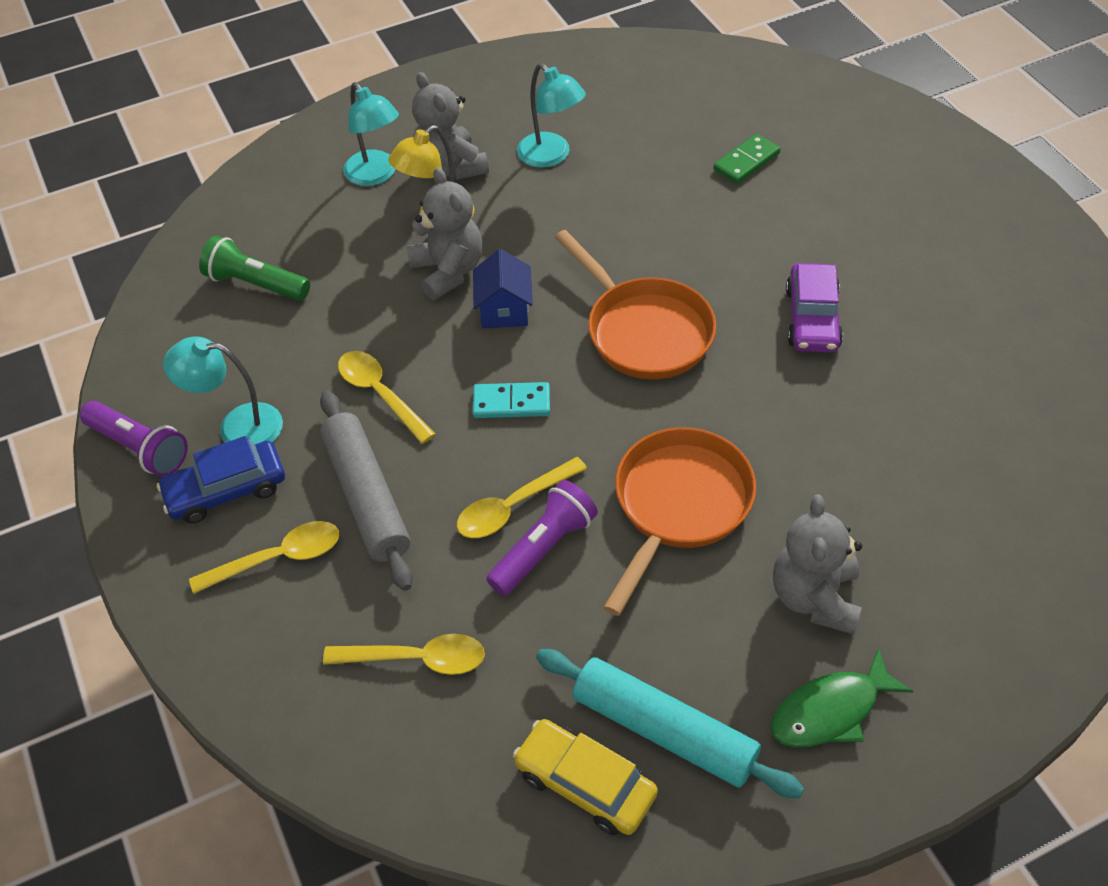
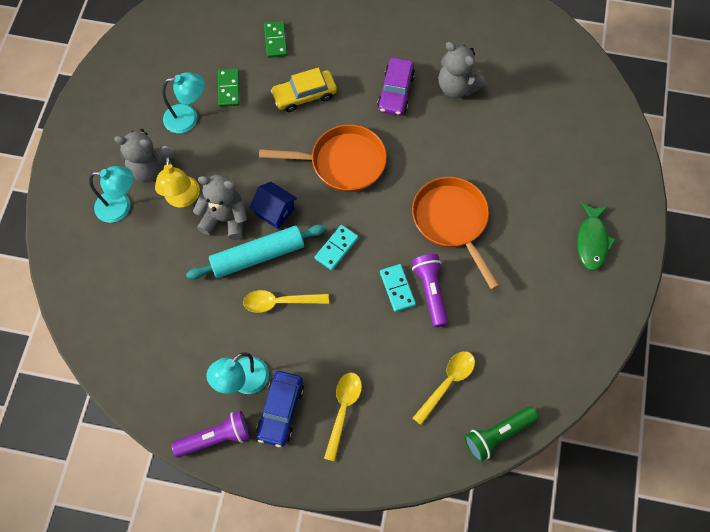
camera: 55 degrees left, 15 degrees up
(255, 284) = (148, 315): green flashlight -> green flashlight (497, 435)
(367, 497) = (339, 348): grey rolling pin -> none
(513, 506) = (397, 288): yellow spoon -> turquoise domino
(585, 784) = (557, 355): yellow car -> yellow car (304, 95)
(630, 164) = (229, 89): none -> green domino
(664, 730) = (555, 308): turquoise rolling pin -> turquoise rolling pin (258, 256)
(812, 318) = (396, 92): purple car -> purple car turned 60 degrees clockwise
(814, 597) = (538, 206): grey teddy bear -> grey teddy bear (457, 87)

